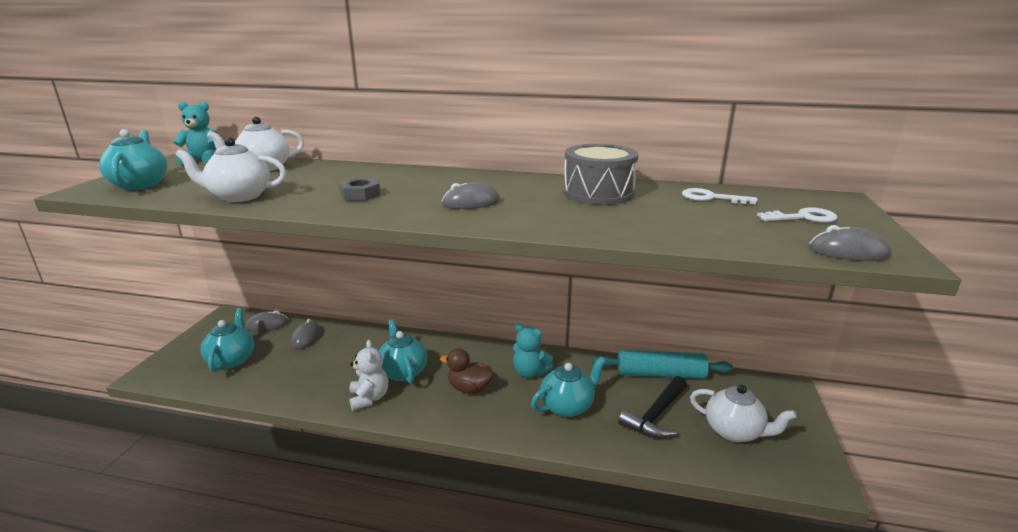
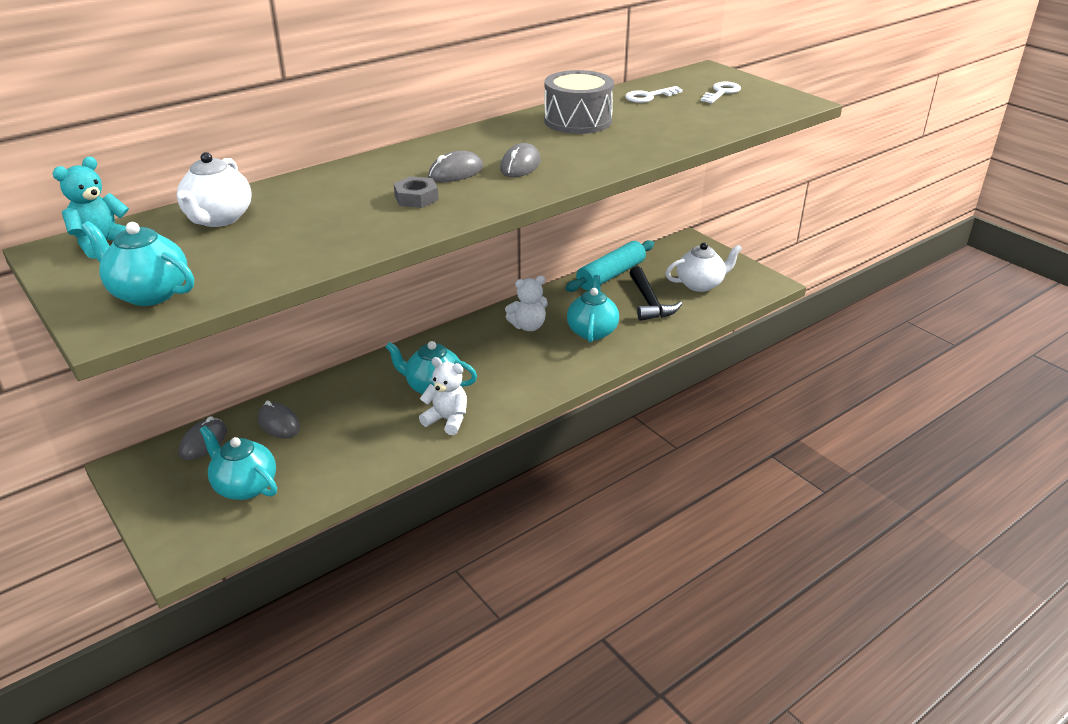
camera: 50 degrees left, 10 degrees up
(239, 196) = (314, 249): white teapot -> none
(469, 388) = (508, 364): brown duck -> none
(530, 372) = (528, 326): turquoise teddy bear -> white teddy bear
(848, 252) = (781, 108): grey mouse -> grey mouse (456, 172)

